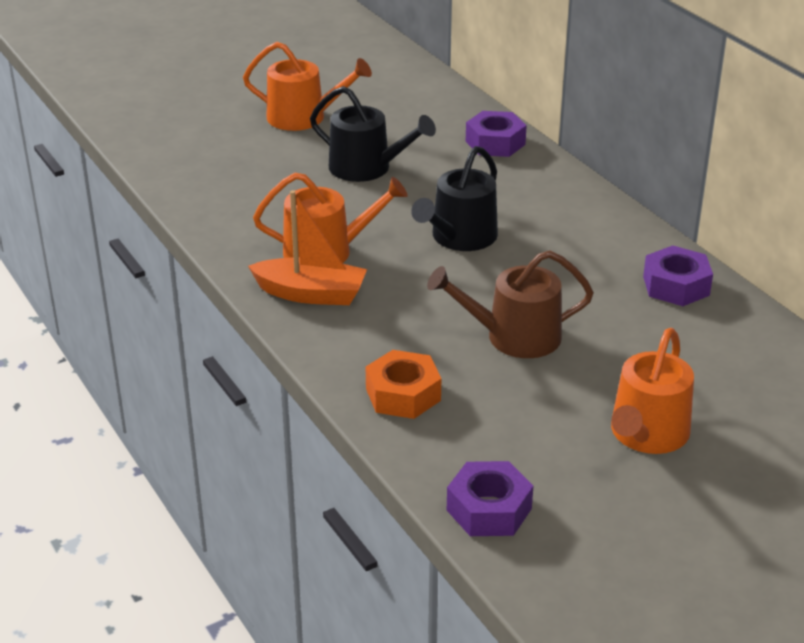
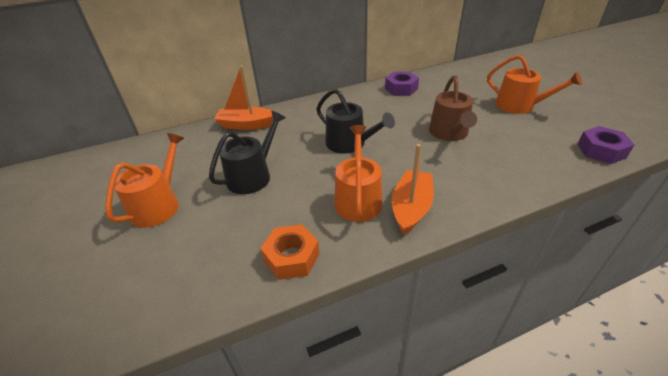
camera: 80 degrees left, 5 degrees up
(403, 394) = (514, 173): orange nut -> orange nut (291, 257)
(495, 143) = (247, 125): purple nut -> orange boat

